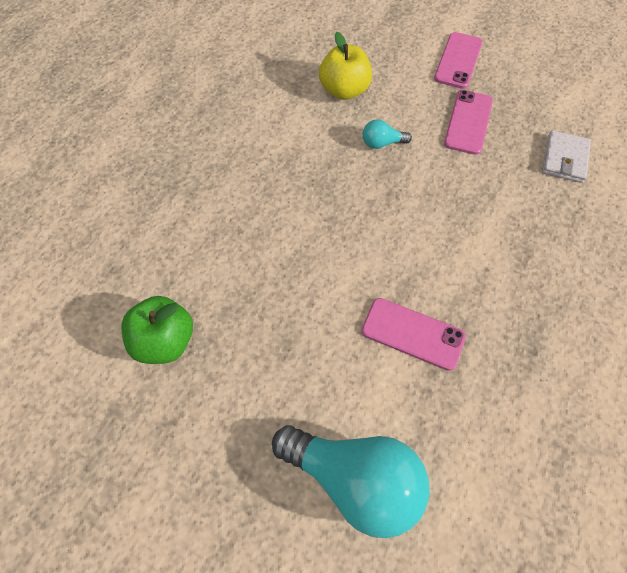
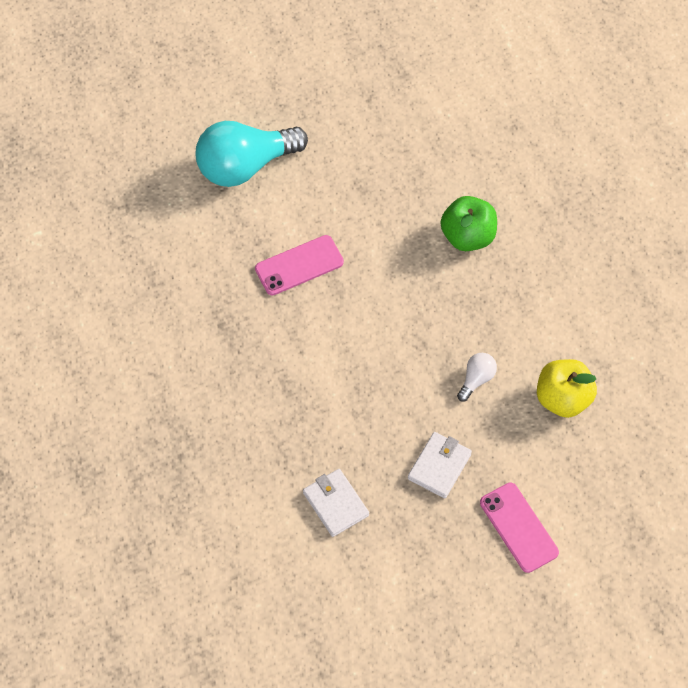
camera: 130 degrees right, 0 degrees up
(164, 341) = (427, 125): green apple -> green apple (468, 236)
(382, 143) = (476, 379): turquoise light bulb -> white light bulb
(468, 122) = (439, 466): pink phone -> white wallet

